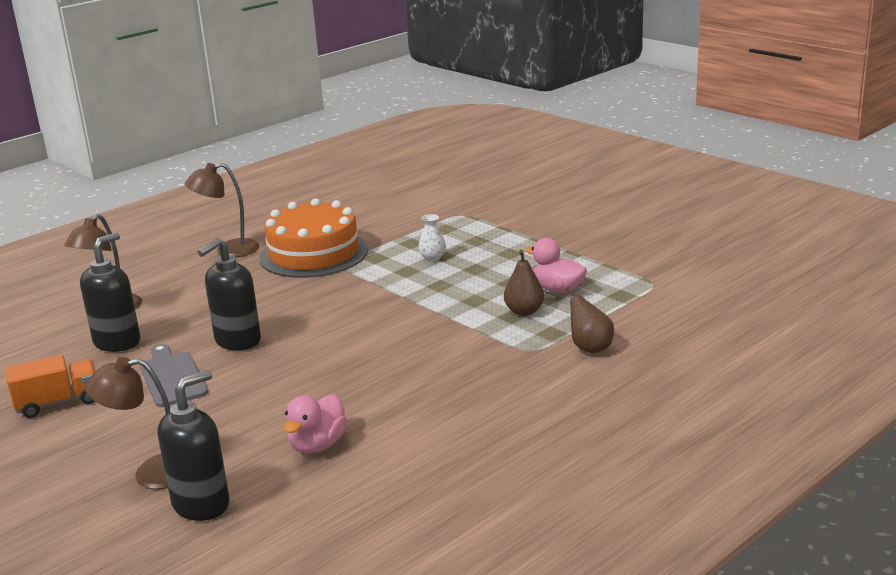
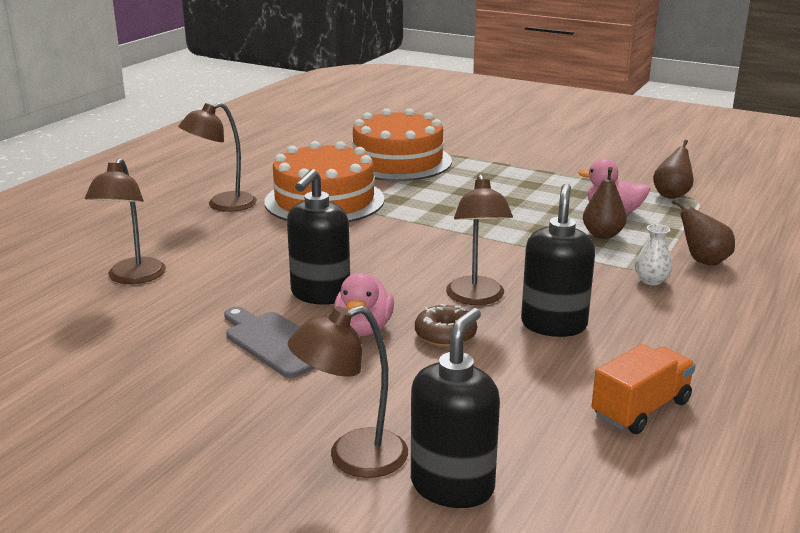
camera: 20 degrees left, 0 degrees up
(58, 403) = (151, 390): orange truck -> orange truck (641, 409)
(117, 342) = (170, 312): black soap dispenser -> black soap dispenser (553, 325)
(302, 388) = (445, 335): none -> brown donut
(318, 445) = (526, 395): pink duck -> pink duck (364, 329)
(357, 359) = (476, 298): none -> brown lamp
(411, 218) = (398, 161): none -> orange cake
(432, 258) = (457, 194): white vase -> white vase (651, 280)
(633, 277) = (671, 195): none -> brown pear

